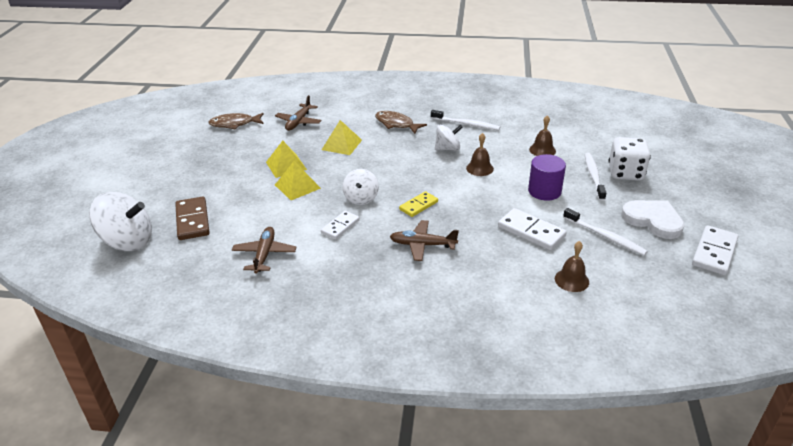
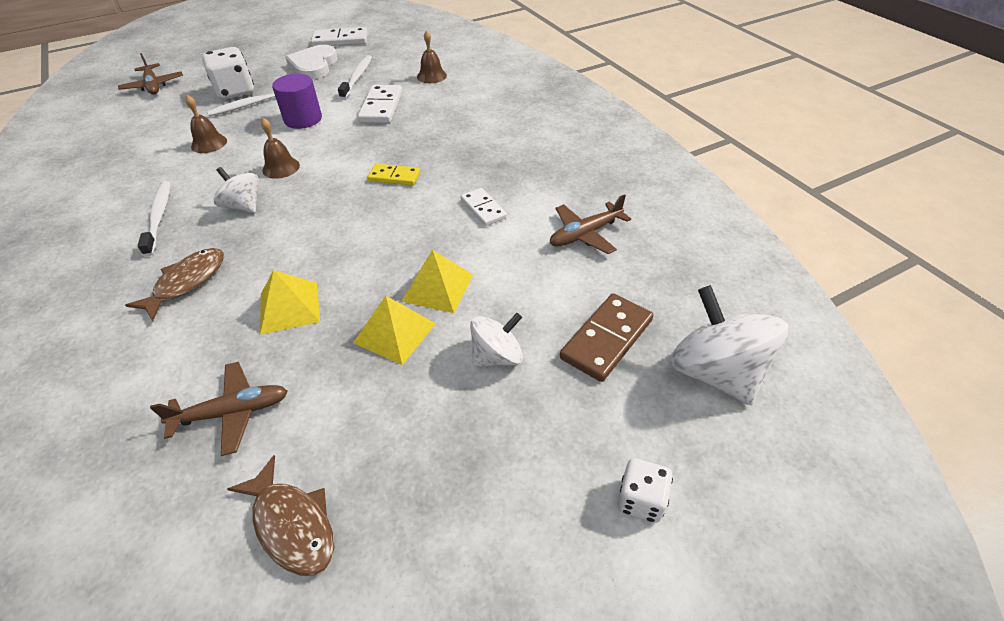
camera: 125 degrees left, 10 degrees up
(126, 190) = (641, 500): none -> white dice
(340, 226) = (483, 209): white domino -> white domino turned 60 degrees clockwise
(361, 198) = (416, 221): white spinning top -> white spinning top (497, 356)
(396, 124) = (187, 282): brown fish -> brown fish turned 150 degrees counterclockwise
(422, 245) = (459, 149): brown plane -> brown plane (153, 86)

